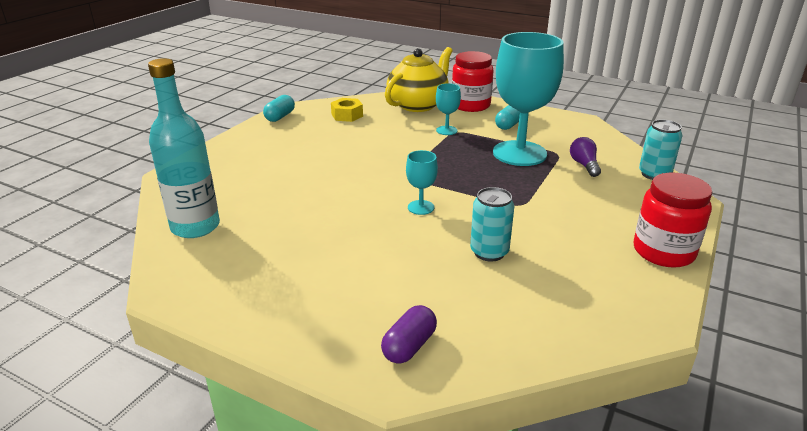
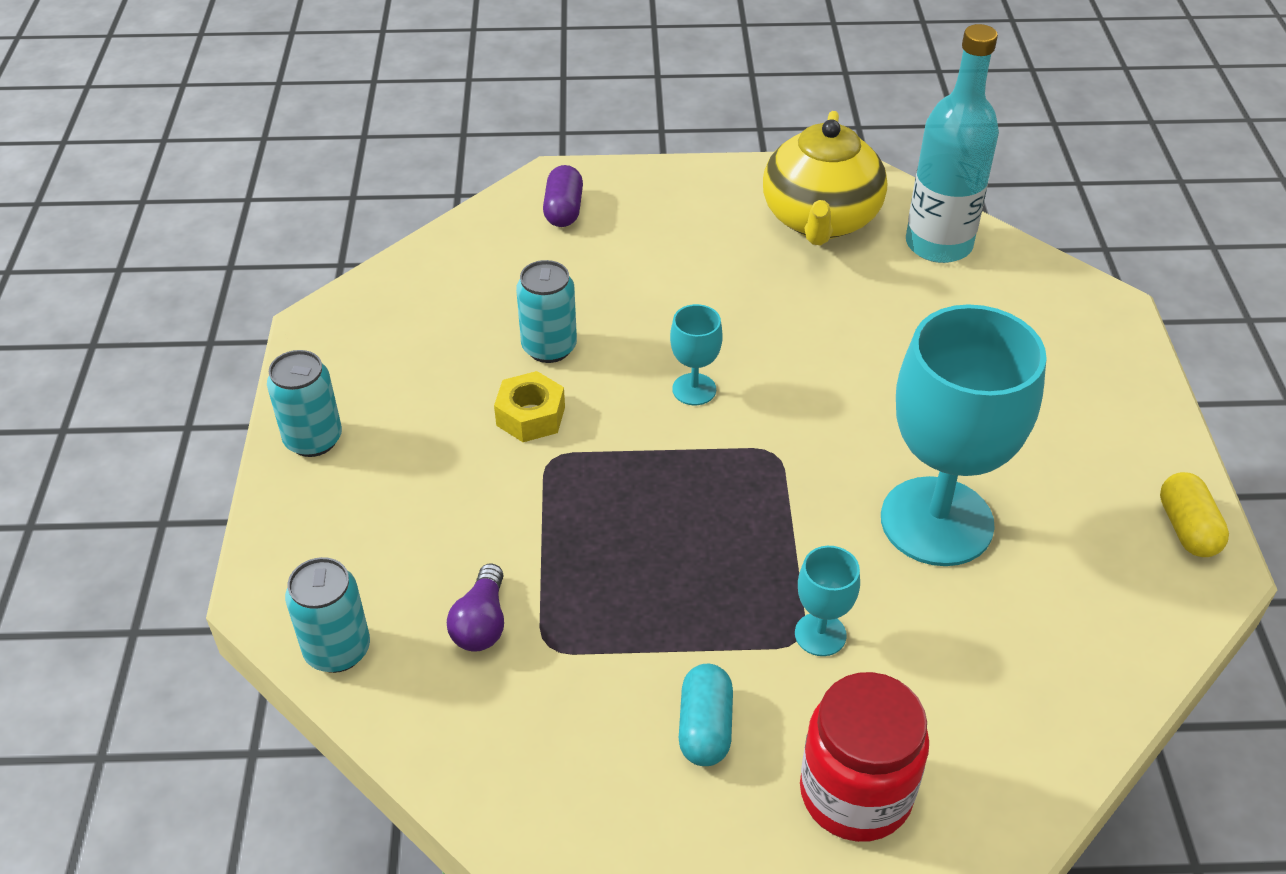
camera: 150 degrees right, 15 degrees up
(280, 117) = (1187, 528): turquoise capsule -> yellow capsule
(347, 115) = (1072, 599): yellow nut -> yellow nut (530, 416)
(418, 105) = (977, 731): yellow teapot -> yellow teapot (820, 220)
(519, 153) = (623, 610): turquoise goblet -> turquoise goblet (936, 521)
(584, 165) = (481, 623): purple light bulb -> purple light bulb turned 45 degrees clockwise
(663, 252) = (313, 439): red jar -> turquoise can

